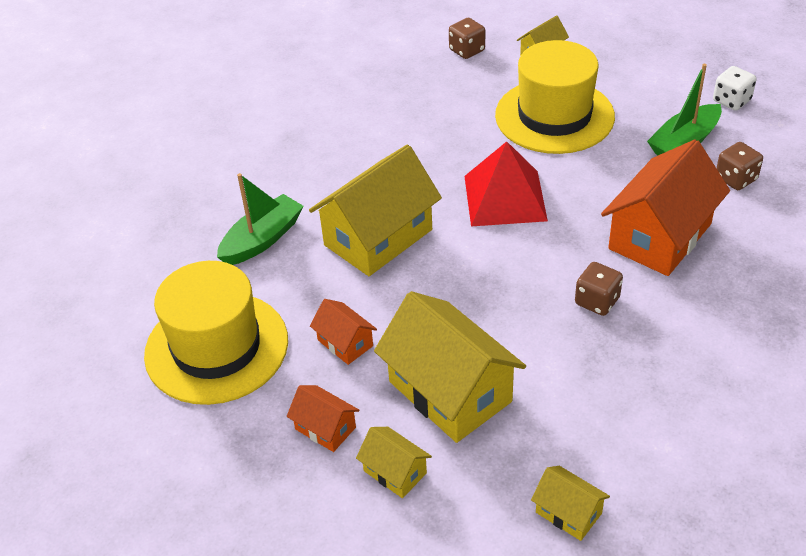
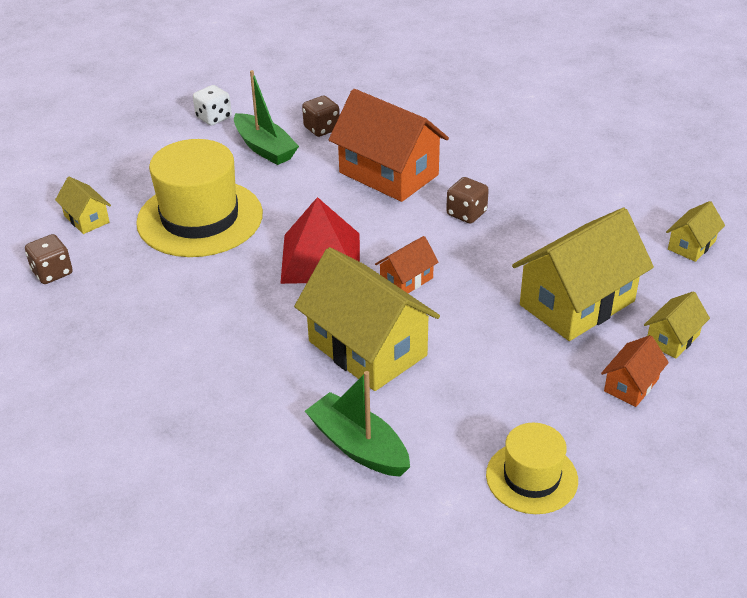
camera: 90 degrees left, 5 degrees down
(216, 347) = (531, 477): yellow hat -> yellow hat, size x0.56
(345, 343) = (521, 372): orange house -> orange house (406, 280)

